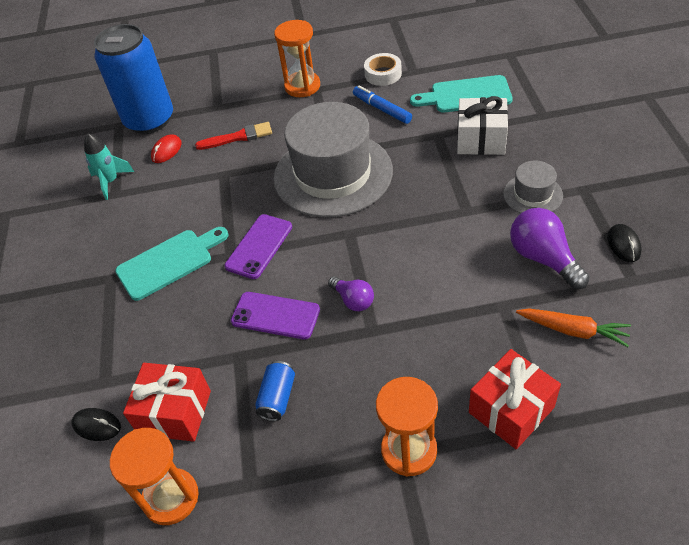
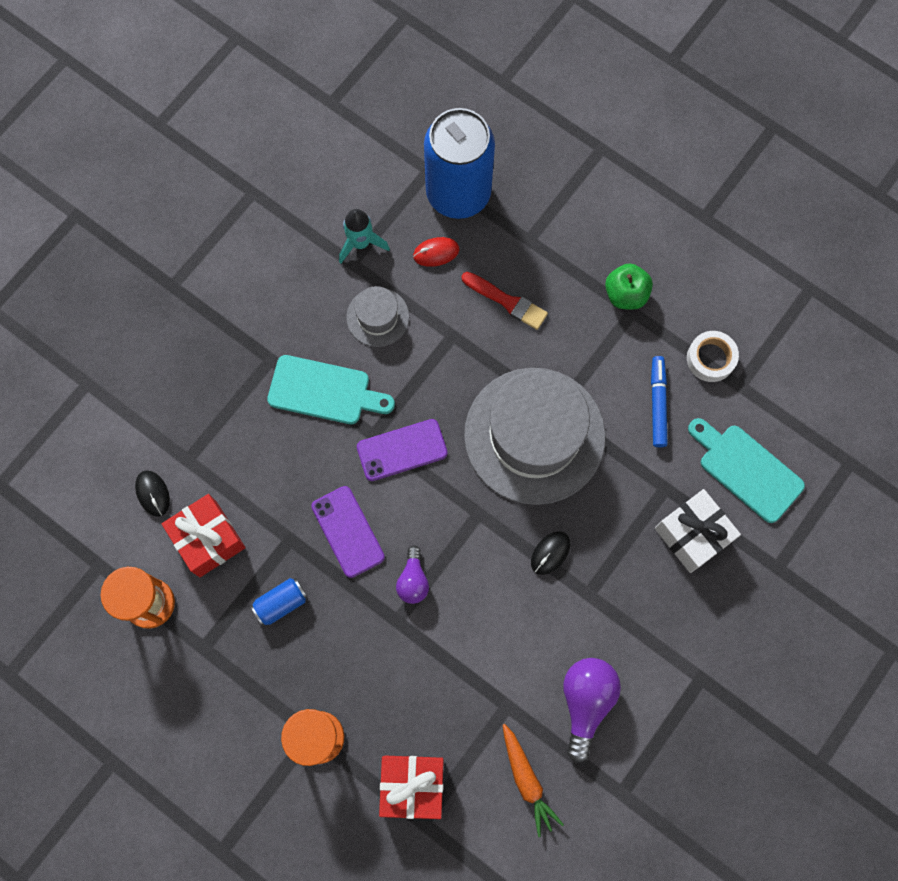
camera: 40 degrees right, 25 degrees up
(302, 86) = (625, 294): orange hourglass -> green apple
(532, 195) = (656, 638): grey hat -> grey hat (377, 317)
(623, 245) = (658, 759): black mouse -> black mouse (550, 553)

